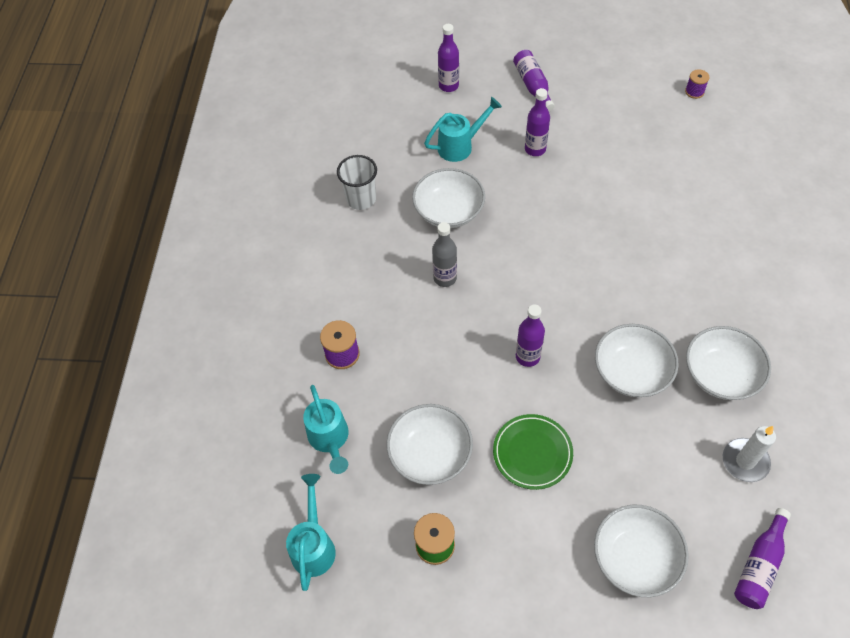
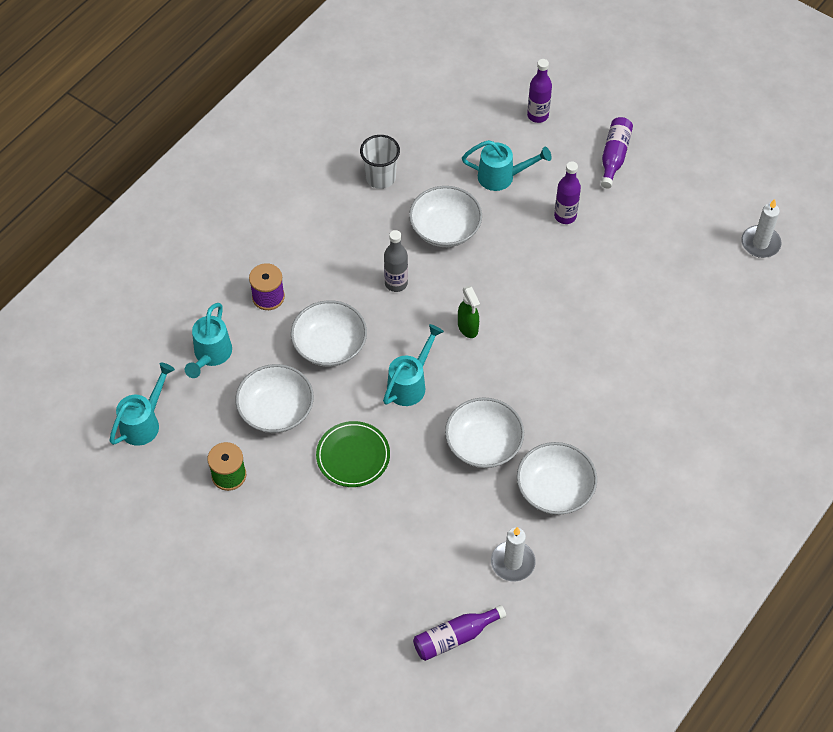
camera: 30 degrees right, 0 degrees up
(527, 356) = (410, 383): purple bottle -> turquoise watering can
(535, 280) = (468, 327): none -> green spray bottle
(635, 557) = (367, 574): white bowl -> white bowl (330, 345)
(694, 92) = (760, 243): purple spool -> white candle

